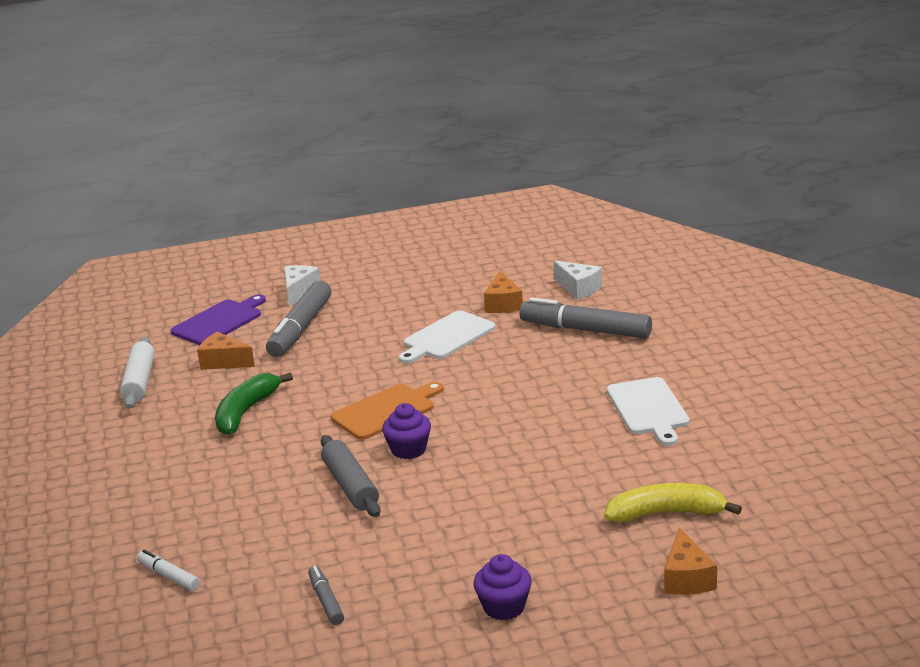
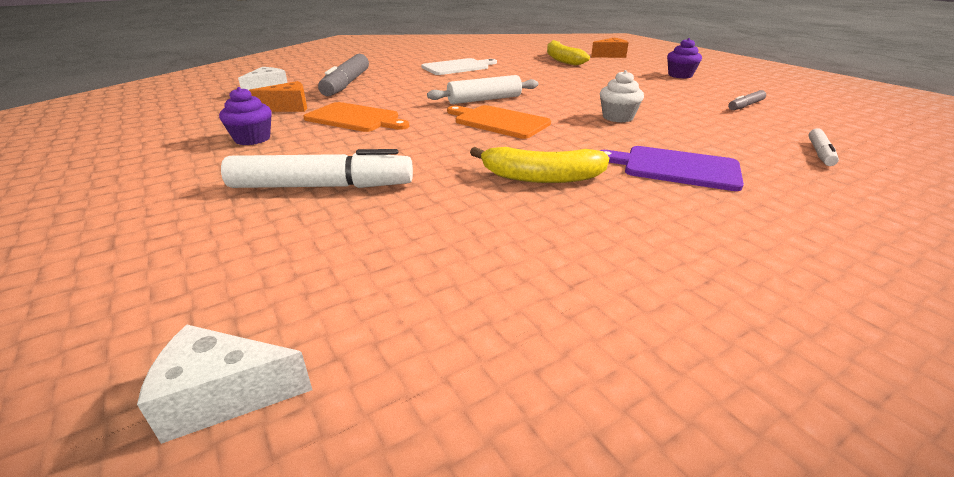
camera: 110 degrees left, 5 degrees up
(139, 381) = (509, 282): white rolling pin -> white rolling pin (484, 99)
(219, 322) = (279, 258): purple cutting board -> purple cutting board (675, 168)
(223, 362) = (423, 219): orange cheese -> none
(246, 412) = (541, 177): green banana -> yellow banana
(299, 291) = (189, 210): white cheese -> white cheese (223, 396)
(300, 329) = (322, 186): grey marker -> white marker
(350, 486) = (617, 117): grey rolling pin -> white cupcake
(408, 450) = (551, 108): purple cupcake -> purple cupcake (252, 139)
(446, 337) = (355, 118): white cutting board -> orange cutting board

